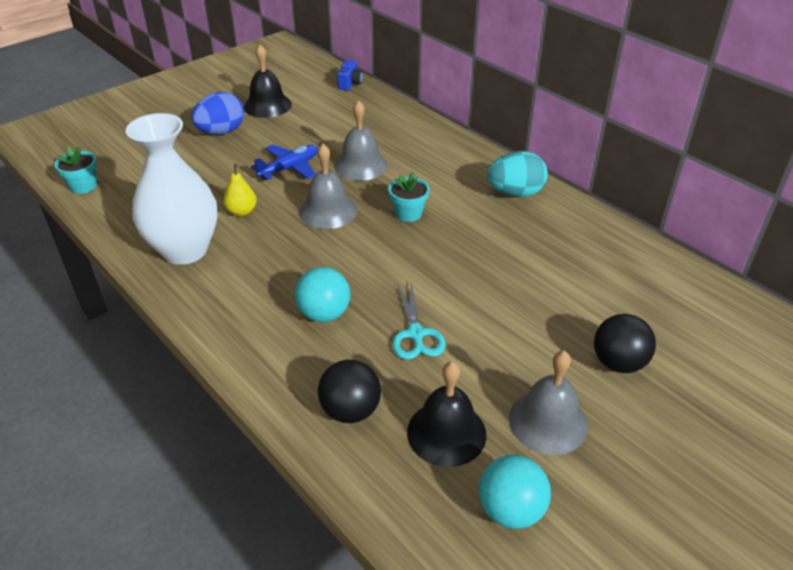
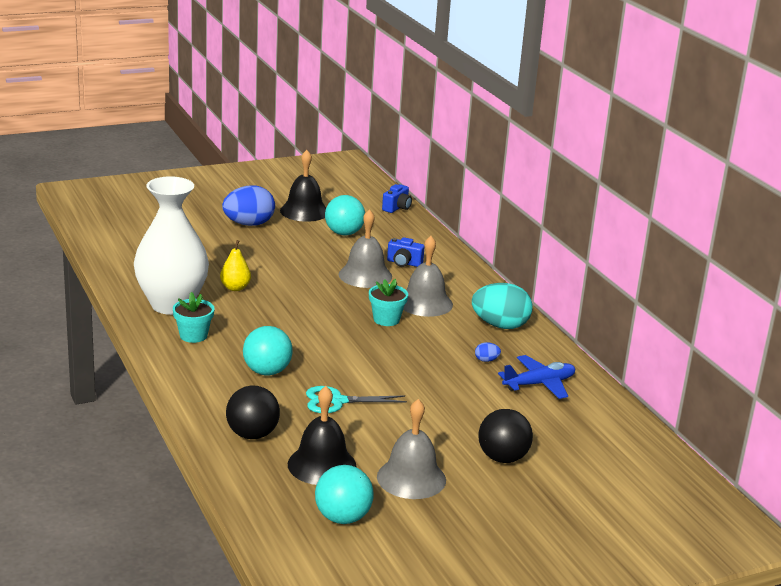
camera: 15 degrees right, 15 degrees down
(83, 186) = (106, 242): turquoise flower pot -> turquoise flower pot (193, 336)
(289, 168) = (296, 264): blue plane -> blue plane (539, 384)
(316, 122) = (344, 233): none -> turquoise ball
(328, 211) = (313, 303): grey bell -> grey bell (425, 303)
(389, 143) = (404, 263): none -> blue camera
(416, 334) = (337, 401): turquoise scissors -> turquoise scissors turned 75 degrees clockwise
(527, 238) = (486, 360): none -> blue egg

